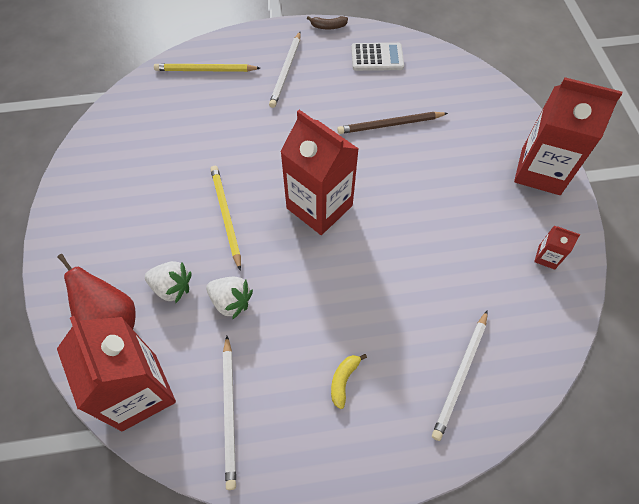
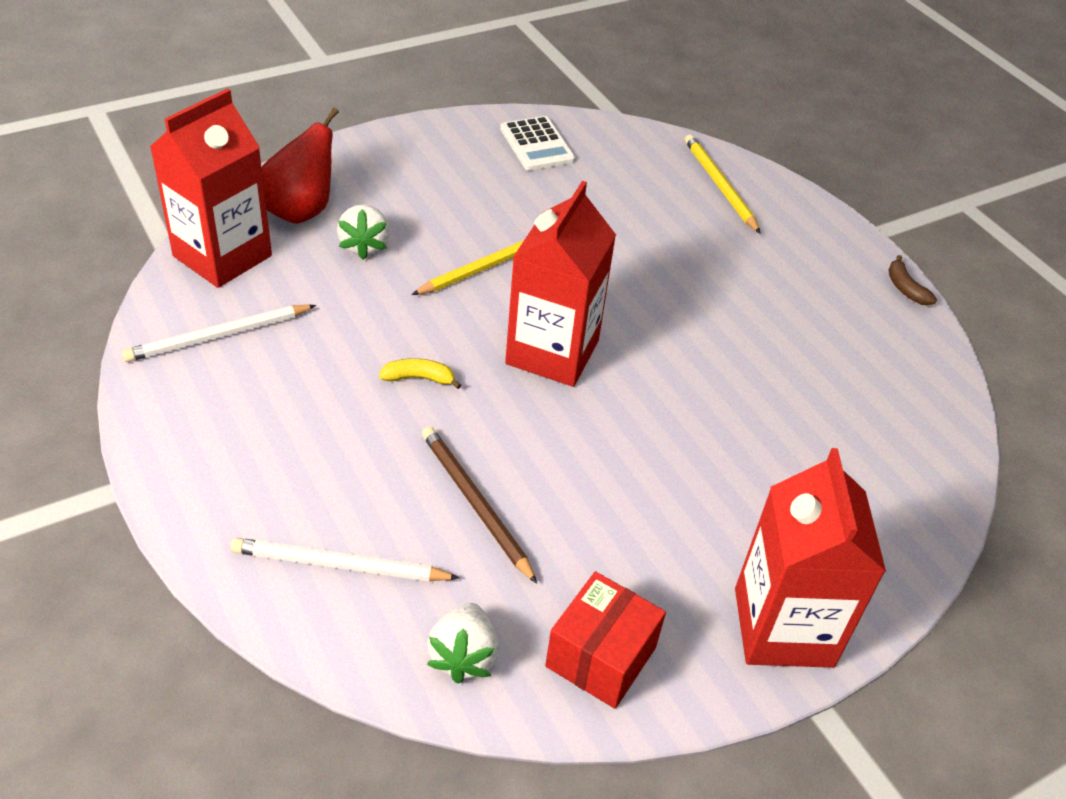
camera: 65 degrees right, 15 degrees down
(231, 301) = (365, 301): white strawberry -> white strawberry (463, 656)
(286, 71) = (777, 263): white pencil -> none
(343, 380) = (291, 434): yellow banana -> yellow banana (419, 378)
(377, 57) = (884, 359): white calculator -> white calculator (536, 145)
(390, 125) = (754, 402): brown pencil -> brown pencil (475, 504)
(546, 257) = (600, 657): red carton -> red box

